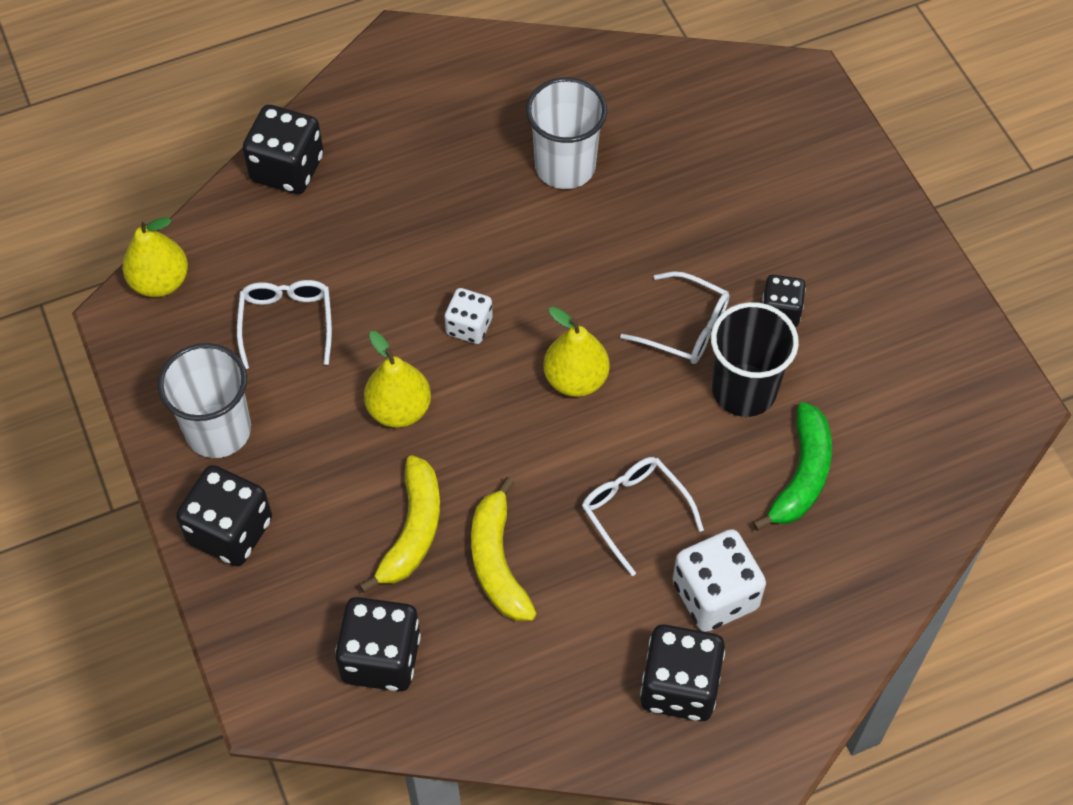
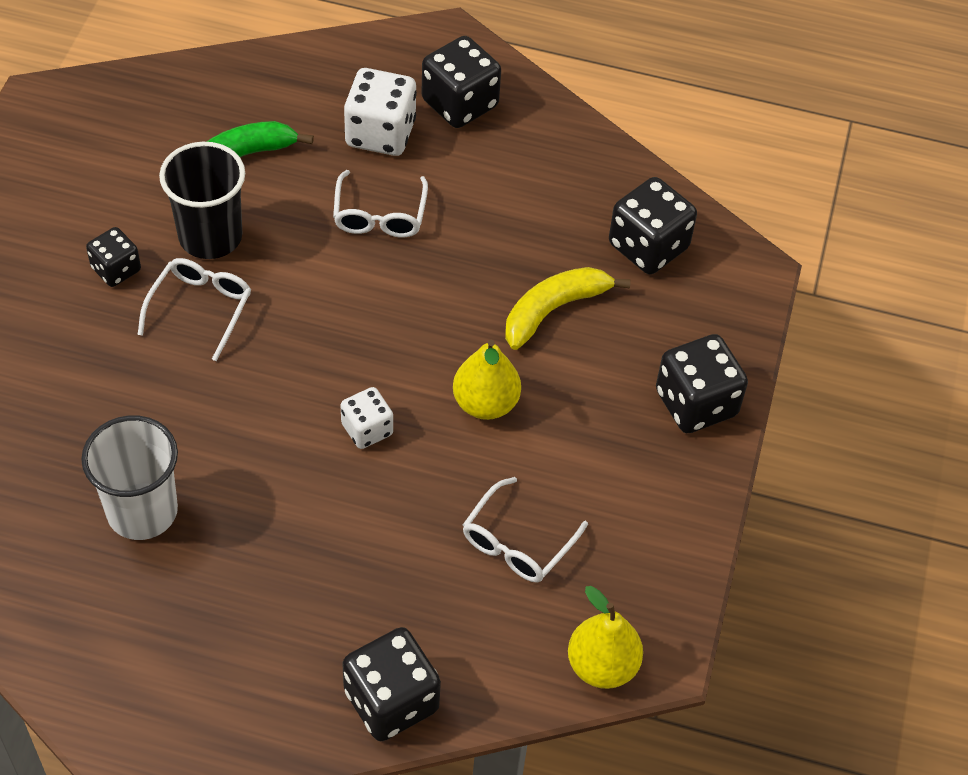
camera: 145 degrees left, 5 degrees down
(218, 430) = (648, 488): white cup -> none
(498, 562) = (510, 249): yellow banana -> none
(576, 379) = (325, 330): yellow pear -> none
(685, 327) = (200, 309): white glasses -> white glasses turned 45 degrees clockwise

